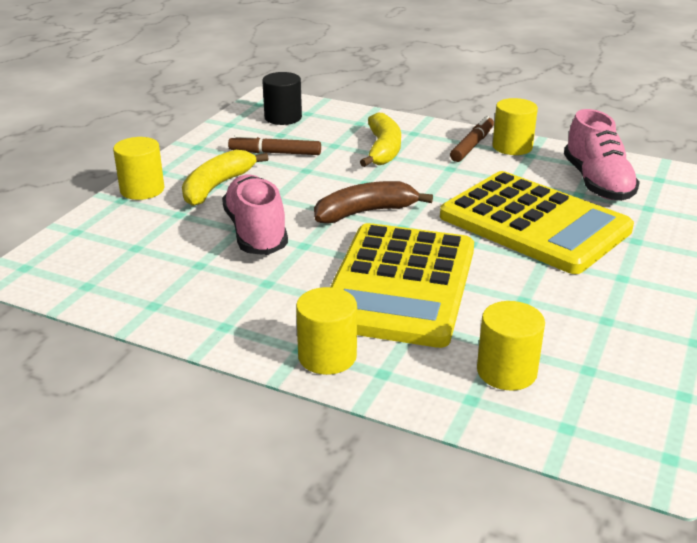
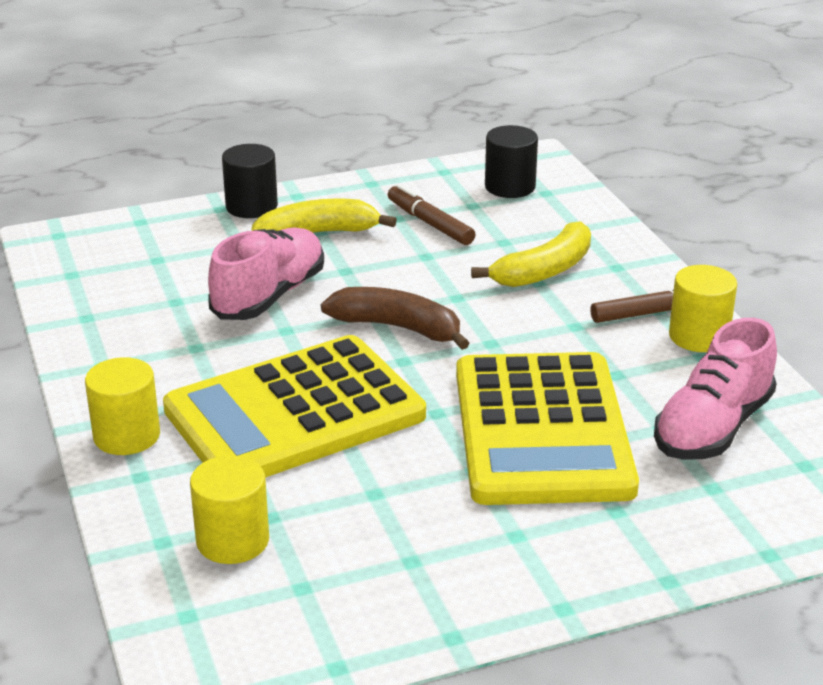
camera: 45 degrees right, 0 degrees up
(142, 190) = (251, 206): yellow cylinder -> black cylinder

